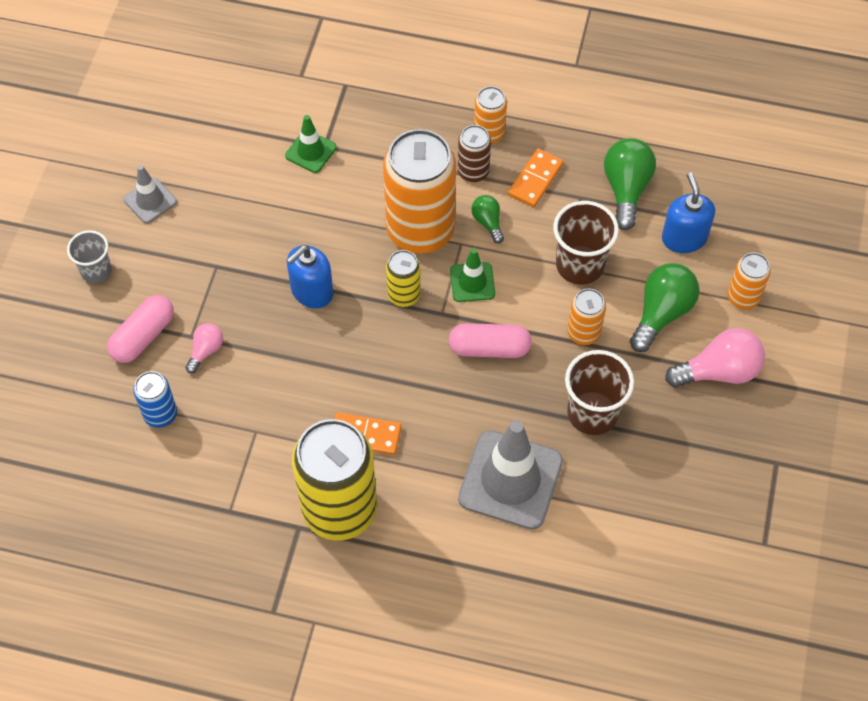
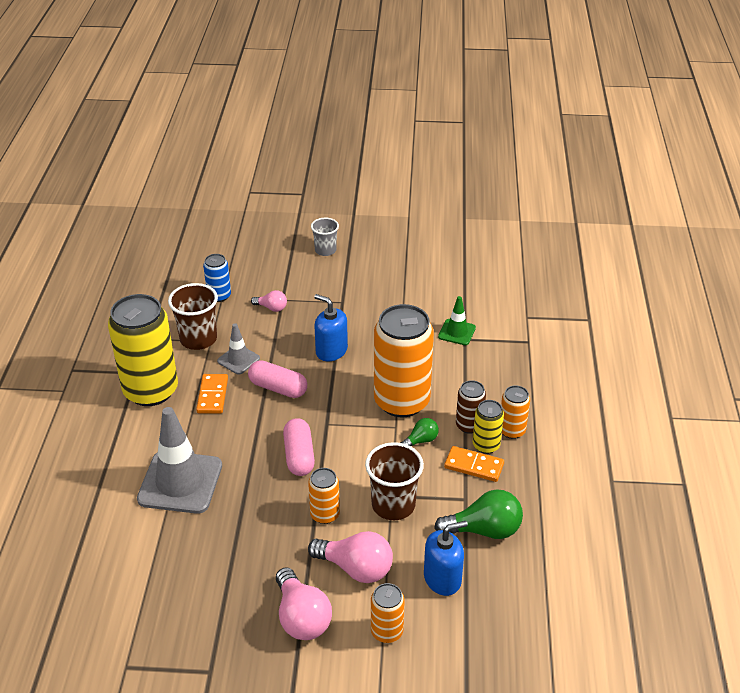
camera: 80 degrees right, 20 degrees down
(143, 336) = (278, 279): pink capsule -> pink capsule (278, 388)
(150, 200) = (388, 263): grey traffic cone -> grey traffic cone (238, 360)
(404, 295) = (339, 400): yellow can -> yellow can (486, 445)
(472, 282) = (359, 438): green traffic cone -> none
(592, 413) = (247, 528): brown cup -> brown cup (198, 339)
(661, 313) = (356, 568): green light bulb -> pink light bulb

